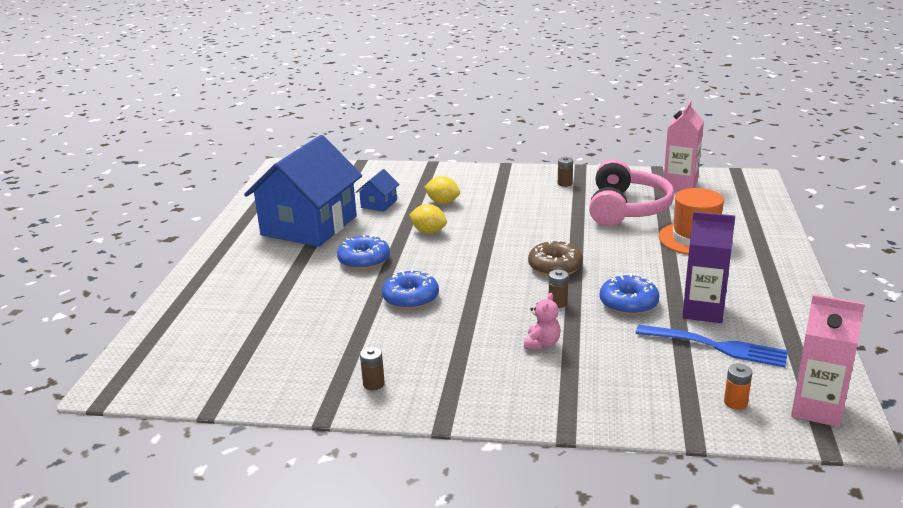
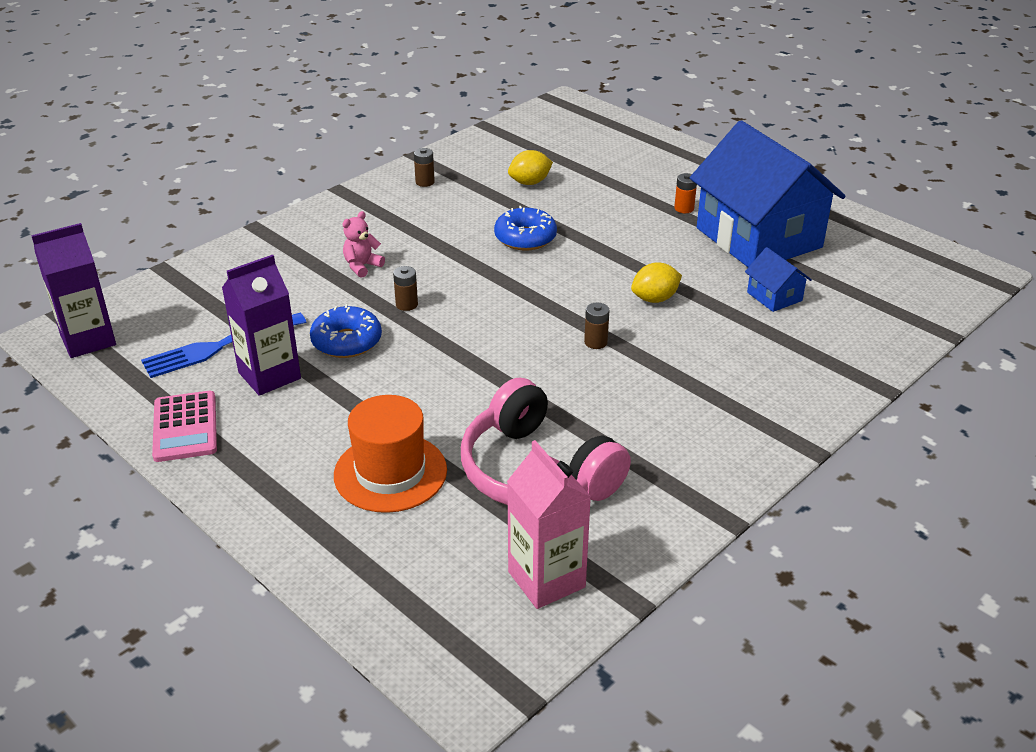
camera: 125 degrees right, 10 degrees up
(364, 260) = (633, 241): blue donut -> none
(442, 202) = (729, 340): yellow lemon -> yellow lemon (530, 182)
(542, 344) = (362, 266): pink teddy bear -> pink teddy bear turned 75 degrees clockwise
(555, 267) = (471, 337): brown donut -> none
(565, 183) = (680, 466): brown battery -> brown battery (595, 342)
(735, 403) = (158, 309): orange battery -> orange battery (684, 208)
(788, 311) = (185, 427): none -> pink calculator
(817, 409) = (88, 340): pink carton -> purple carton

